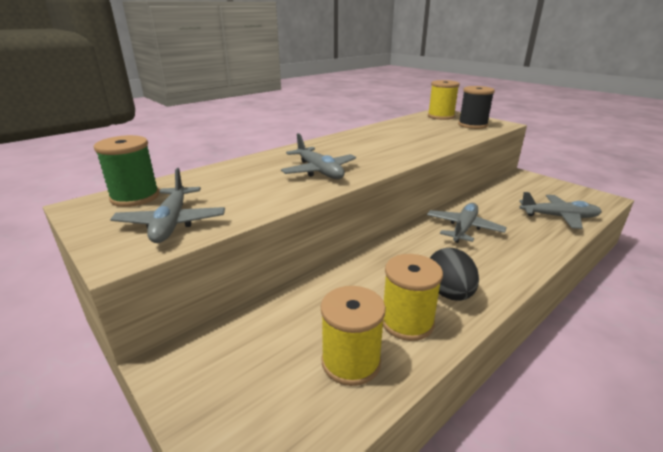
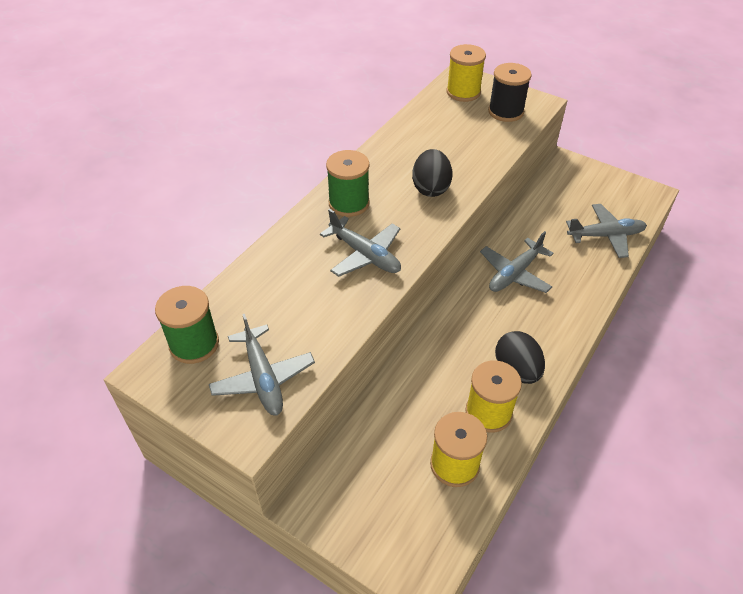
camera: 15 degrees left, 20 degrees up
(323, 149) = (349, 203): none -> green spool
(395, 148) = (430, 188): none -> black egg
(463, 228) = (514, 274): grey plane -> grey plane turned 150 degrees counterclockwise

